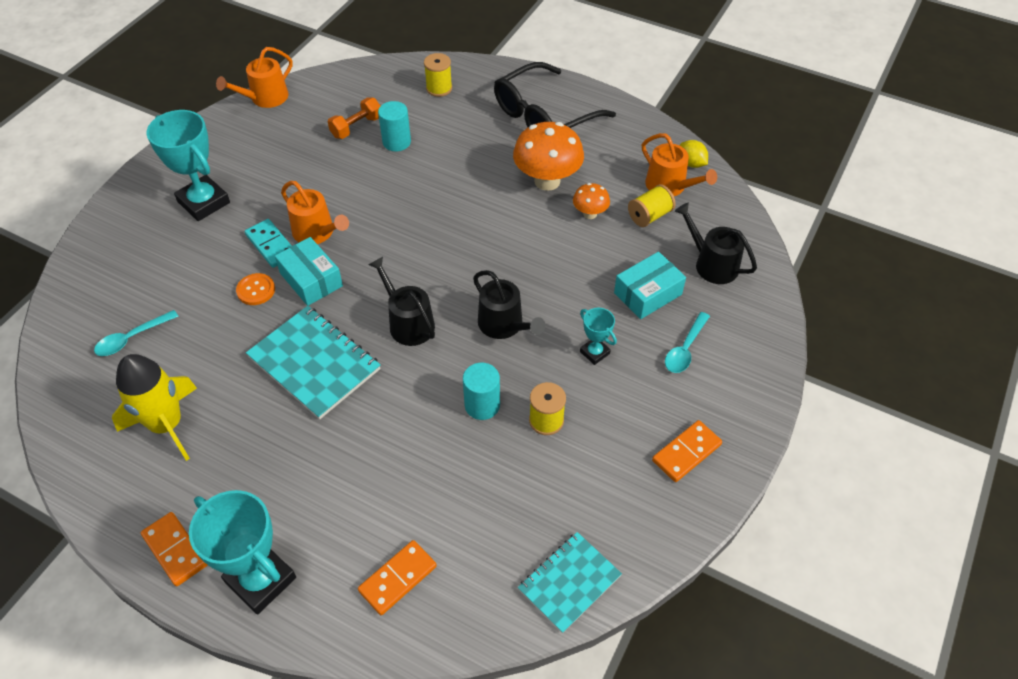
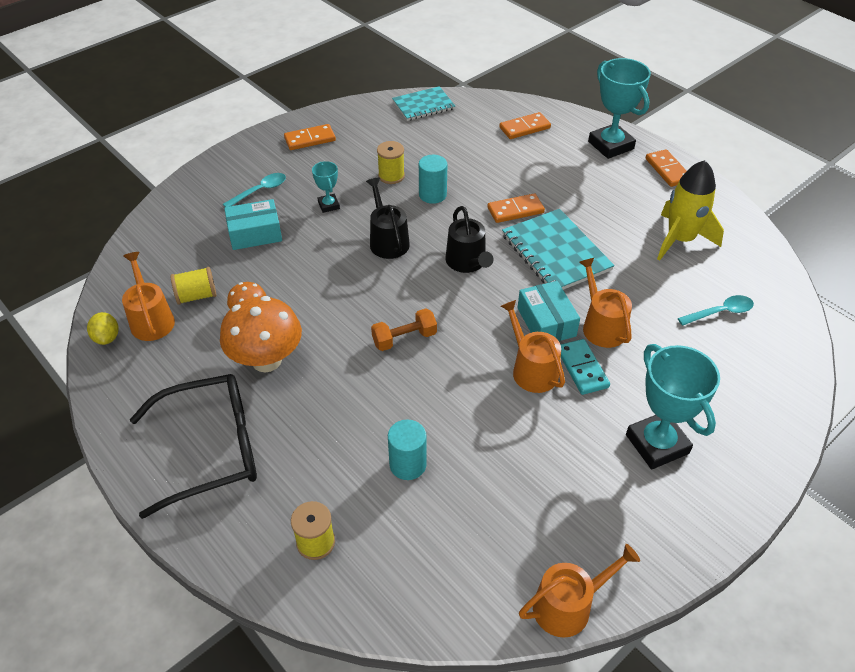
camera: 160 degrees left, 5 degrees down
(256, 290) = (601, 326): orange button -> orange watering can
(356, 127) = (450, 505): orange dumbbell -> orange dumbbell (404, 338)
(373, 411) = (515, 210): none -> orange domino
(712, 264) = (182, 241): black watering can -> none

